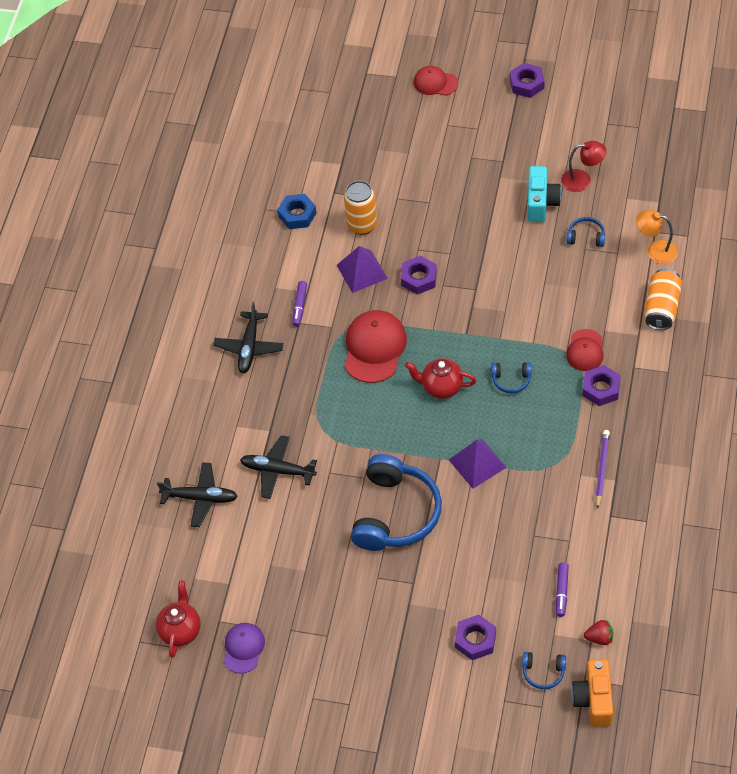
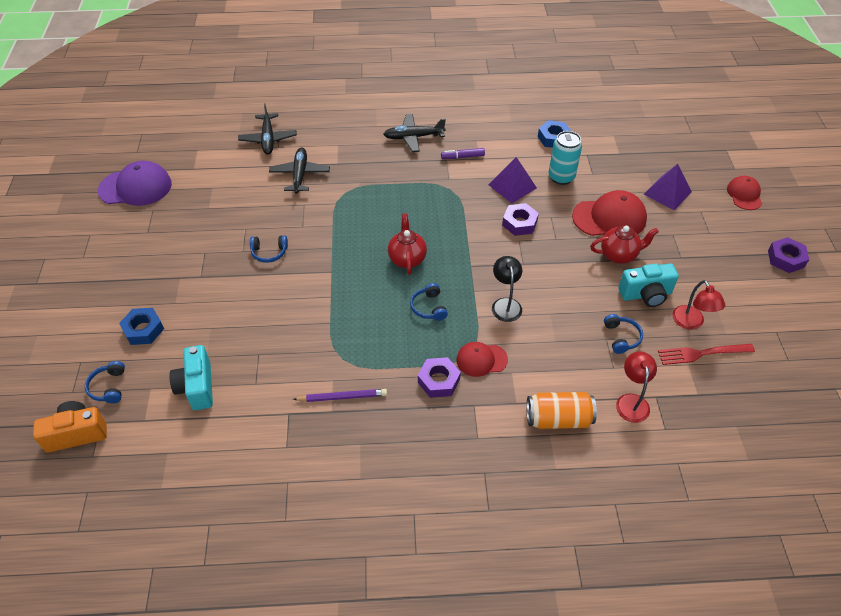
camera: 70 degrees right, 5 degrees down
(180, 630) = (151, 152): red teapot -> red teapot (619, 255)
(243, 648) = (135, 187): purple cap -> purple cap, size x1.67
(362, 225) = (561, 177): orange can -> turquoise can
(374, 348) = (435, 208): red cap -> red cap (609, 218)
(396, 513) = (269, 252): blue headphones -> blue headphones, size x0.43
(475, 640) = (143, 330): purple nut -> blue nut
(477, 463) = (330, 298): purple pyramid -> purple pyramid (667, 193)
(524, 316) = (505, 304): none -> black lamp
(561, 592) = (197, 387): purple marker -> turquoise camera
(599, 638) = (146, 427): red strawberry -> none
(618, 184) = (702, 353): none -> red fork
(655, 250) = (631, 401): orange lamp -> red lamp

